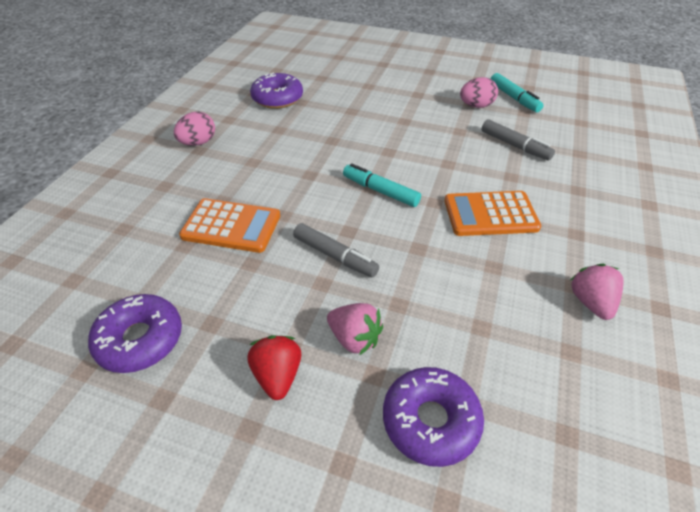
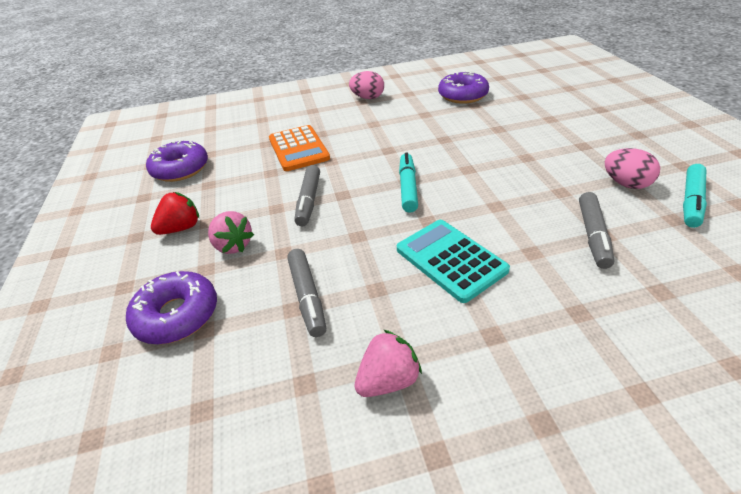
camera: 60 degrees right, 5 degrees down
(354, 338) = (233, 245): pink strawberry -> pink strawberry turned 45 degrees counterclockwise
(473, 311) = (307, 297): none -> grey marker
(490, 214) = (450, 260): orange calculator -> turquoise calculator

